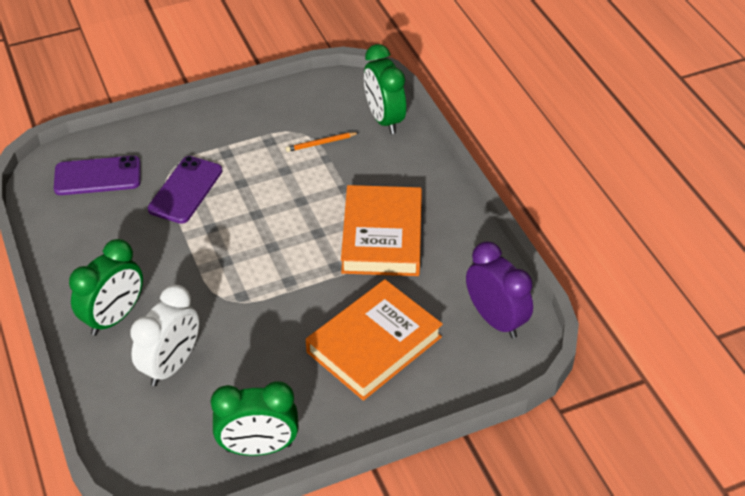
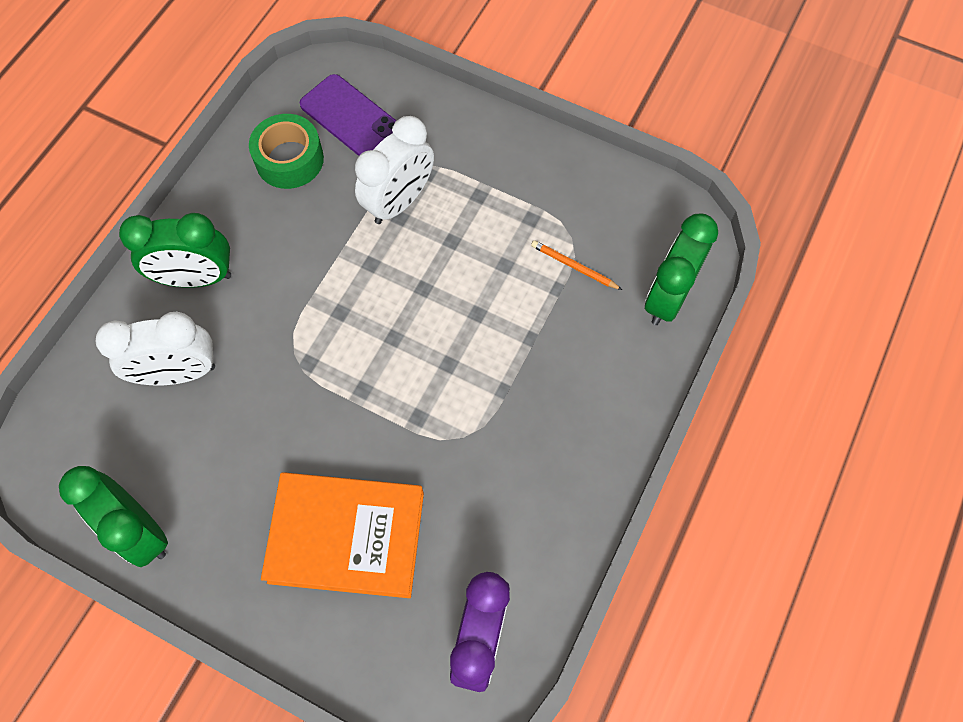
camera: 50 degrees right, 20 degrees up
(88, 222) = (289, 159): none -> green tape
(185, 190) = (399, 202): purple phone -> white clock
(382, 236) = (498, 429): orange book -> none

